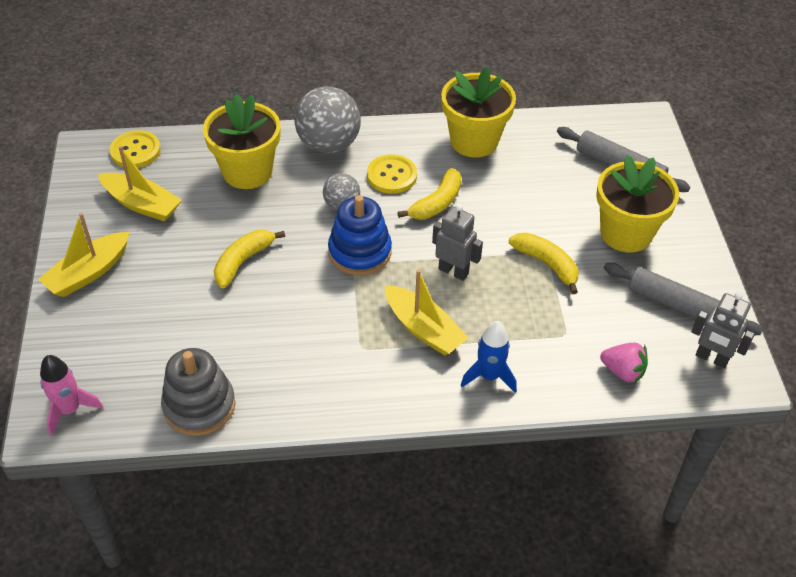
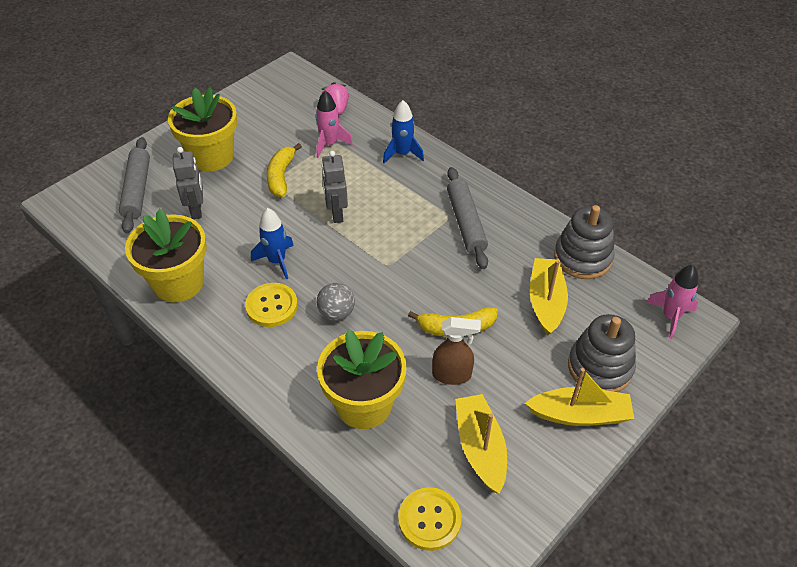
camera: 130 degrees left, 0 degrees up
(100, 317) = (600, 367): none -> grey stacking toy
(209, 230) = (452, 375): none -> brown spray bottle
(328, 144) = (273, 373): grey ball -> none
(360, 252) = (373, 270): blue stacking toy -> none
(423, 329) = (401, 199): yellow boat -> yellow boat (546, 301)
(436, 203) = (277, 261): yellow banana -> blue rocket
(563, 328) = (329, 144): none -> pink rocket
(678, 306) = (258, 110): grey rolling pin -> grey rolling pin (466, 222)
(711, 358) = (288, 84): grey robot -> grey robot (197, 210)

